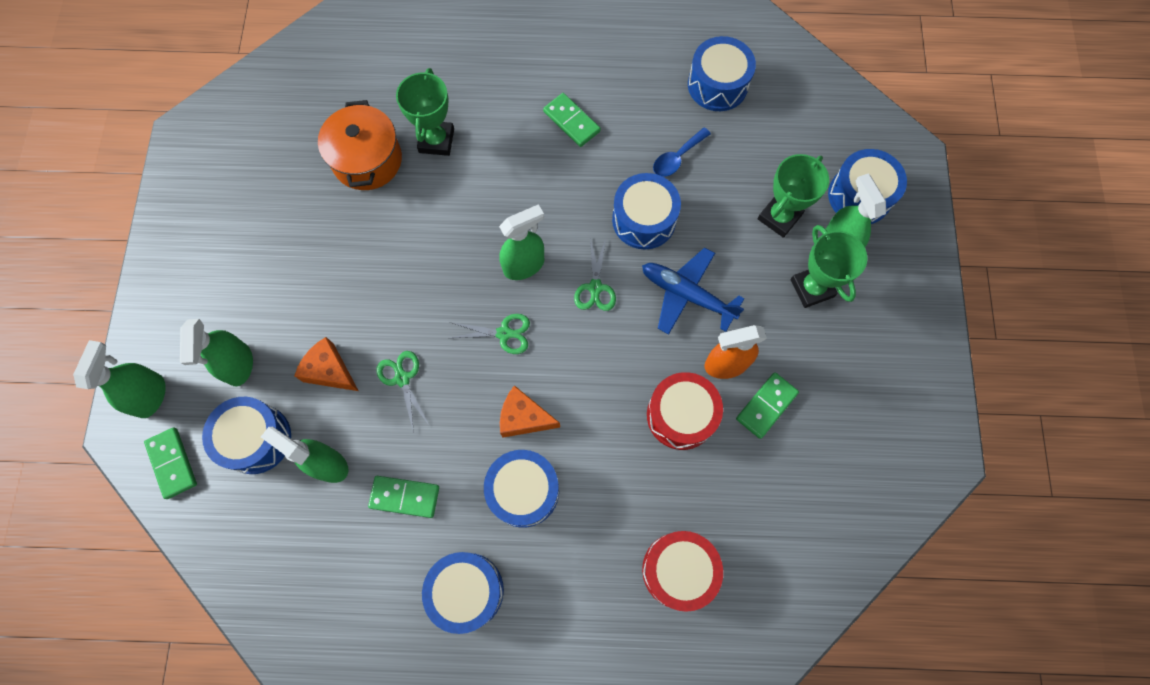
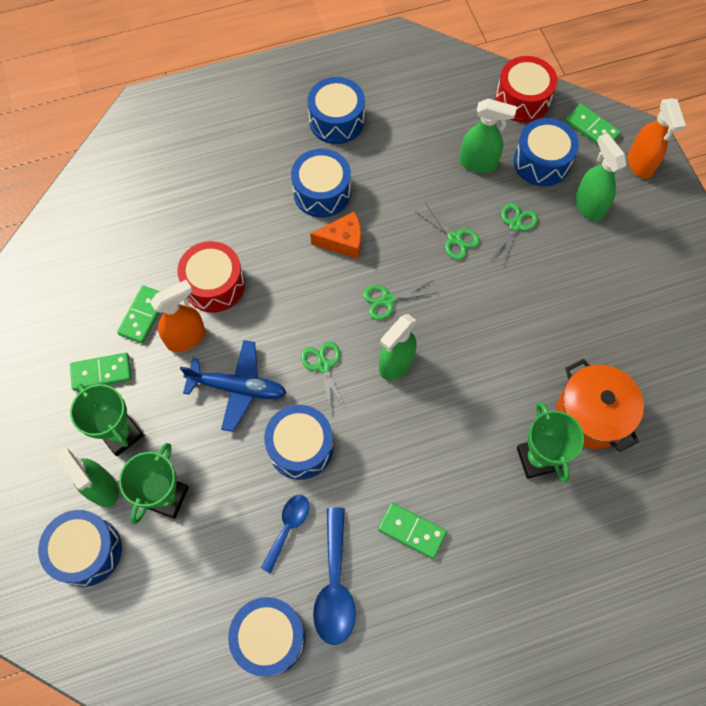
camera: 160 degrees right, 5 degrees down
(151, 395) = (640, 164): green spray bottle -> orange spray bottle
(330, 371) = (515, 225): orange cheese -> green scissors
(404, 497) = (409, 161): green domino -> green domino (101, 372)
(652, 103) = (335, 585): none -> blue spoon
(678, 570) = (186, 179): red drum -> red drum (522, 100)

